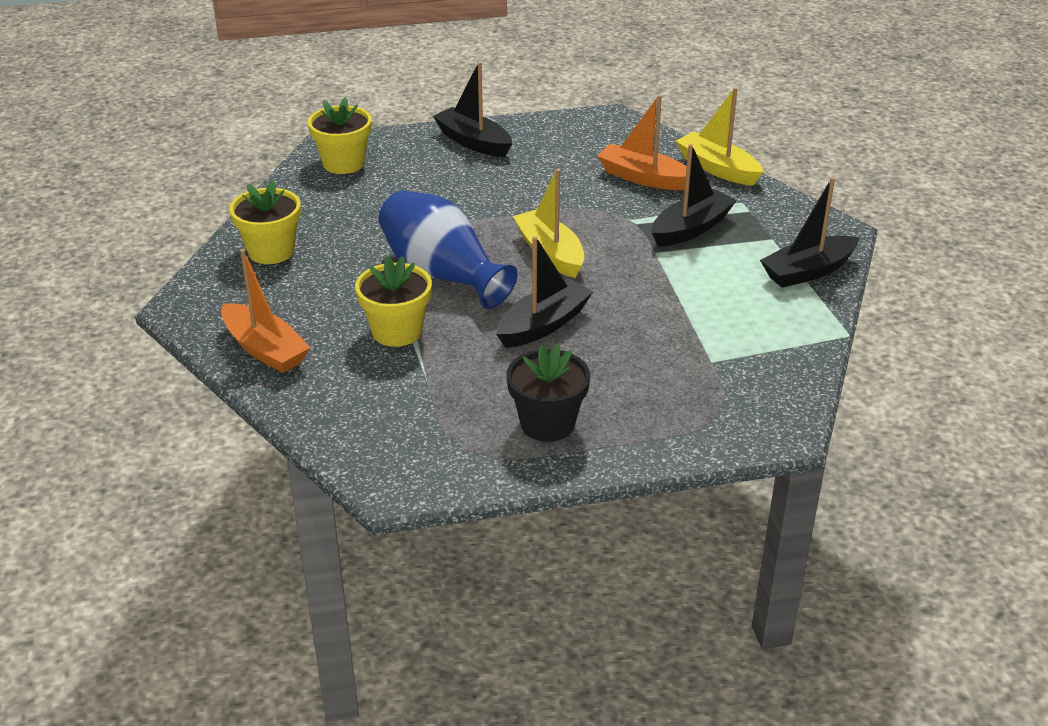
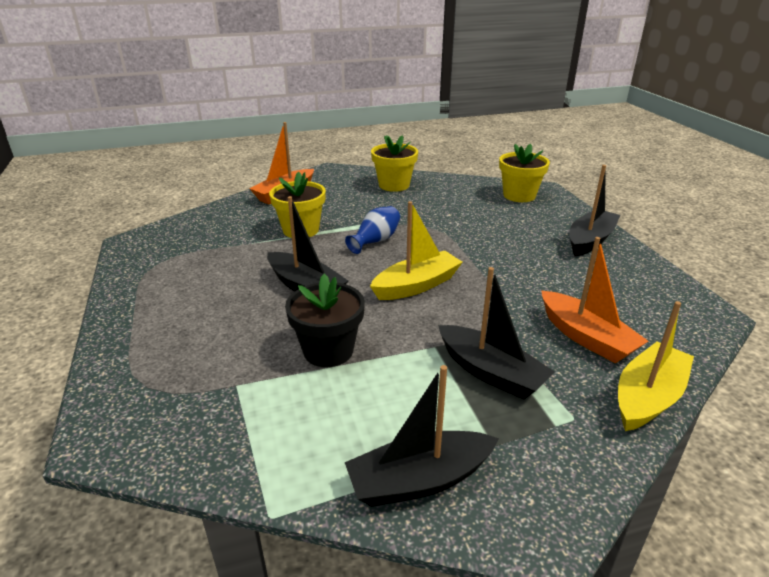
camera: 85 degrees right, 5 degrees down
(442, 274) = (375, 241): blue vase -> blue vase, size x0.52
(547, 423) = (173, 294): black flower pot -> black flower pot (328, 351)
(643, 178) = (586, 337): orange boat -> orange boat turned 120 degrees clockwise
(808, 271) = (420, 480): black boat -> black boat turned 75 degrees counterclockwise

